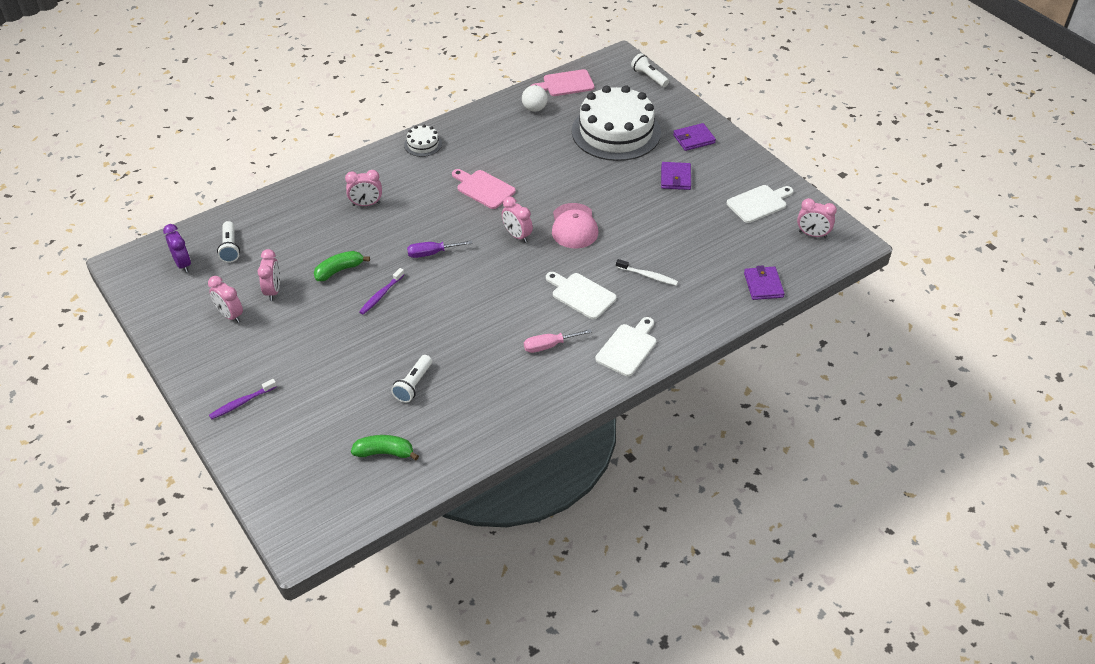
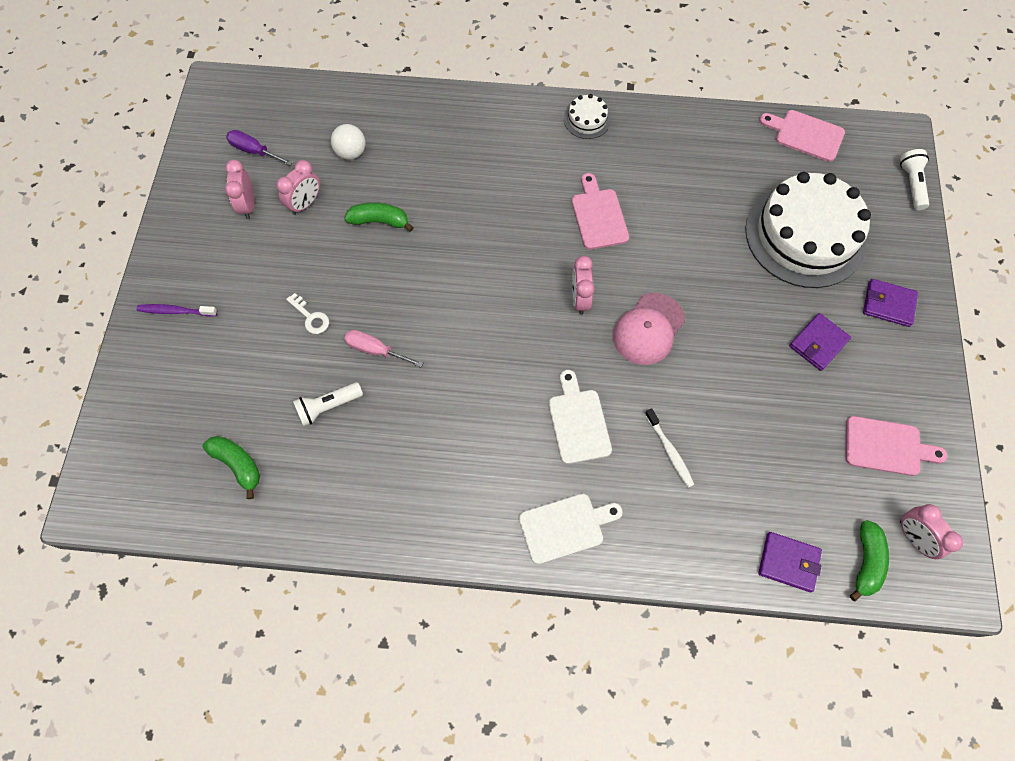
camera: 40 degrees right, 20 degrees up
(183, 264) = (259, 119): purple clock -> none
(230, 248) = (312, 128): white flashlight -> none
(348, 347) = (311, 317): none -> white key
(366, 204) = (470, 158): pink clock -> none
(381, 295) = (391, 278): purple toothbrush -> none
(432, 253) = (479, 261): purple screwdriver -> purple screwdriver (254, 151)
(534, 109) = (741, 147): white ball -> white ball (351, 152)
(549, 346) = (490, 461): pink screwdriver -> pink screwdriver (375, 350)
(759, 203) = (886, 447): white cutting board -> pink cutting board
(763, 285) = (788, 562): purple wallet -> purple wallet turned 75 degrees clockwise
(800, 260) = (866, 562): none -> green banana

